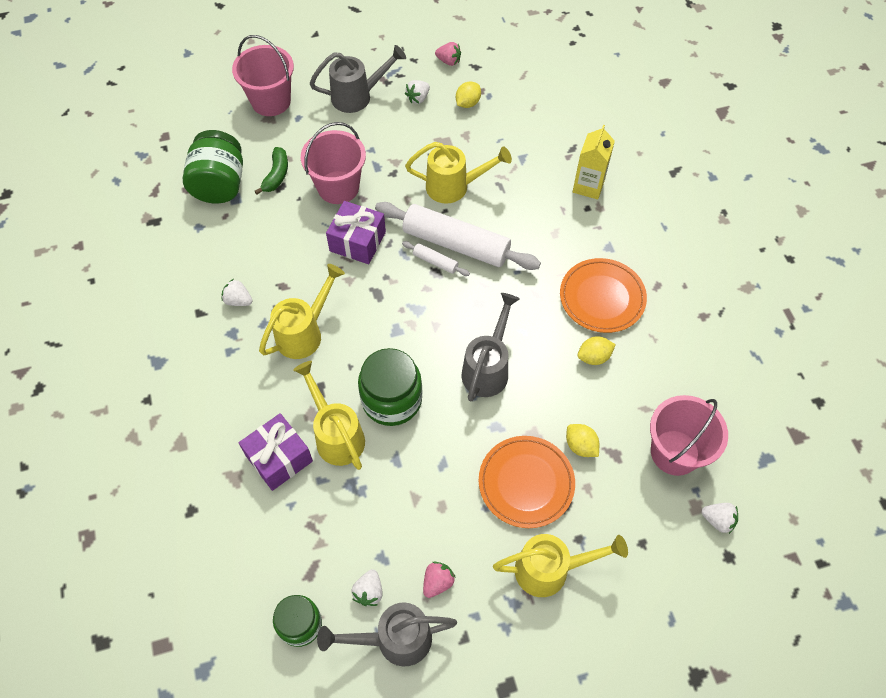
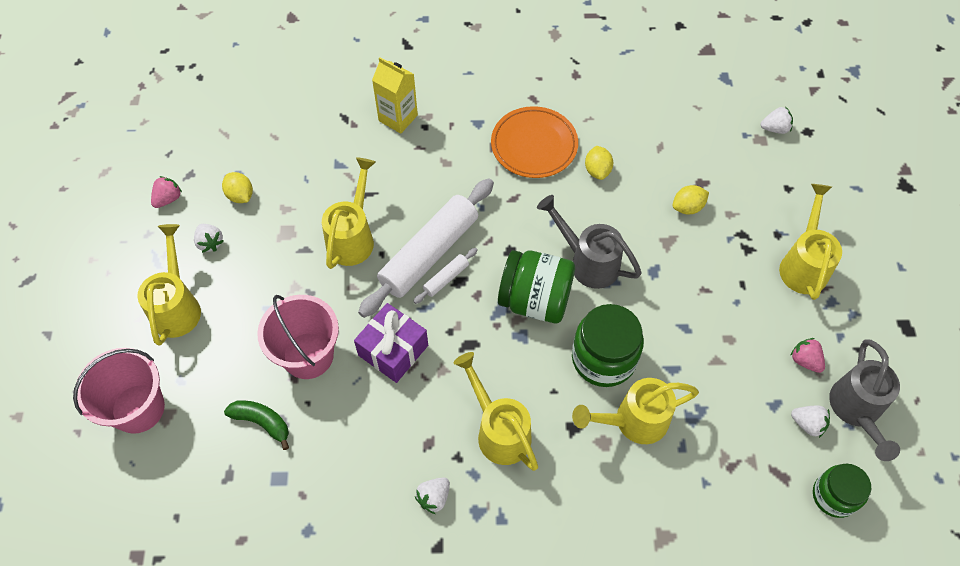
camera: 75 degrees left, 0 degrees up
(220, 184) = (249, 494): green jar -> green jar (535, 300)
(279, 458) = (649, 485): purple gift -> none
(357, 96) = (177, 306): grey watering can -> yellow watering can
(526, 483) = (717, 261): orange plate -> none
(675, 452) = (707, 138): pink bucket -> none
(718, 520) = (775, 128): white strawberry -> white strawberry turned 45 degrees clockwise

